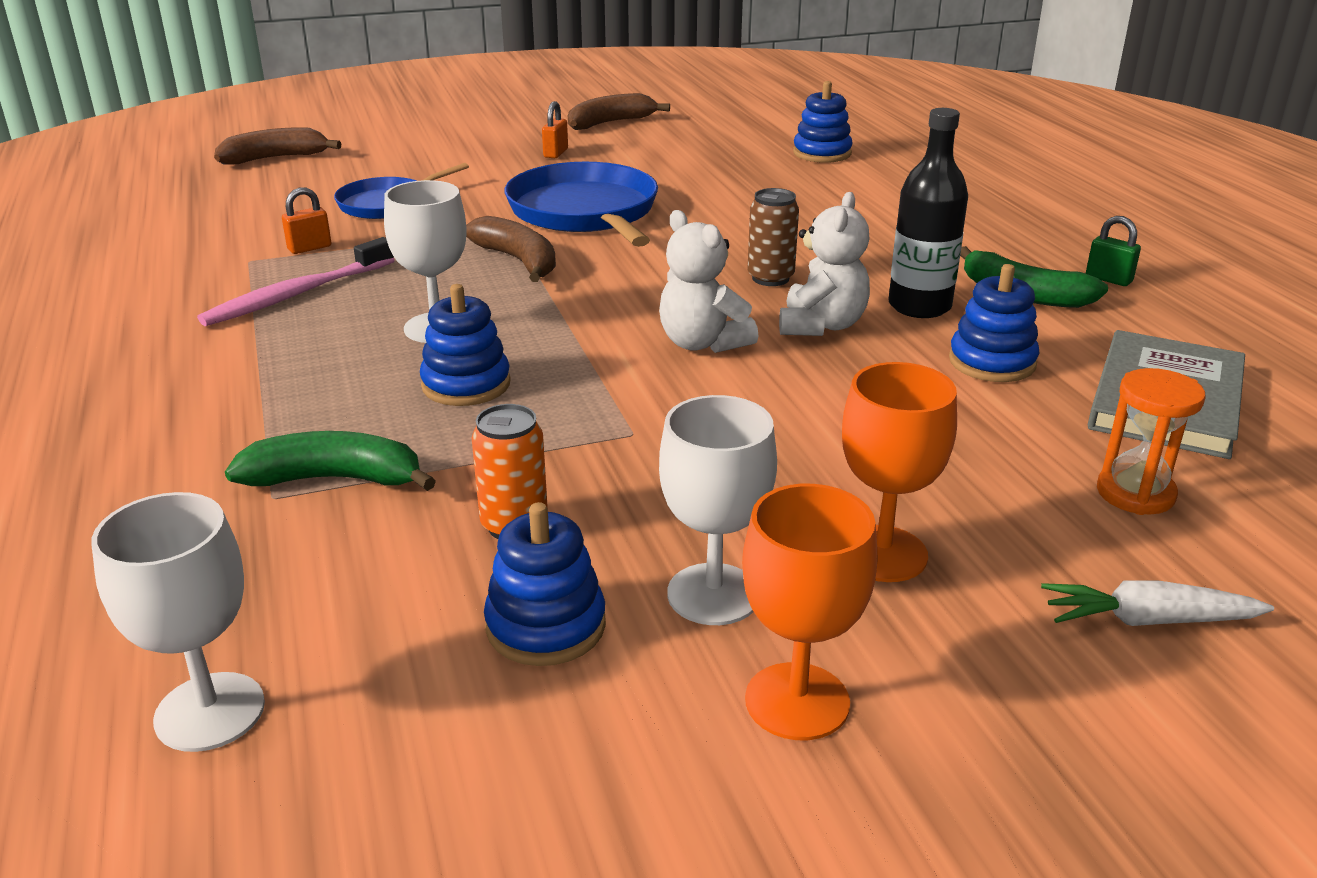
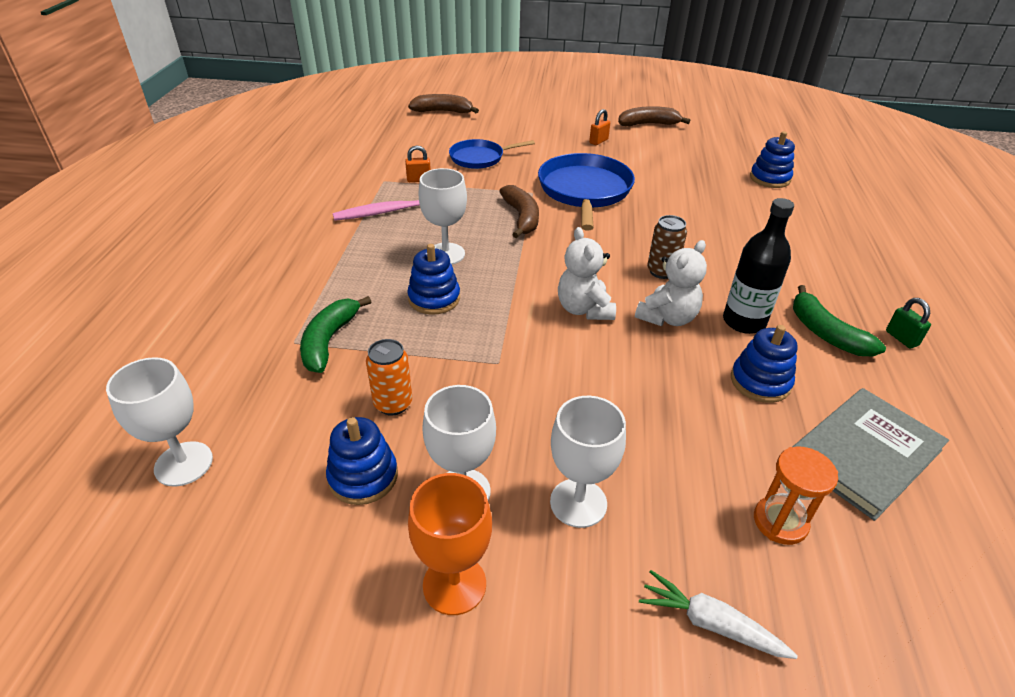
camera: 25 degrees right, 10 degrees up
(335, 479) = (329, 341): green banana -> green banana turned 105 degrees counterclockwise
(882, 554) = (578, 503): orange goblet -> white goblet

